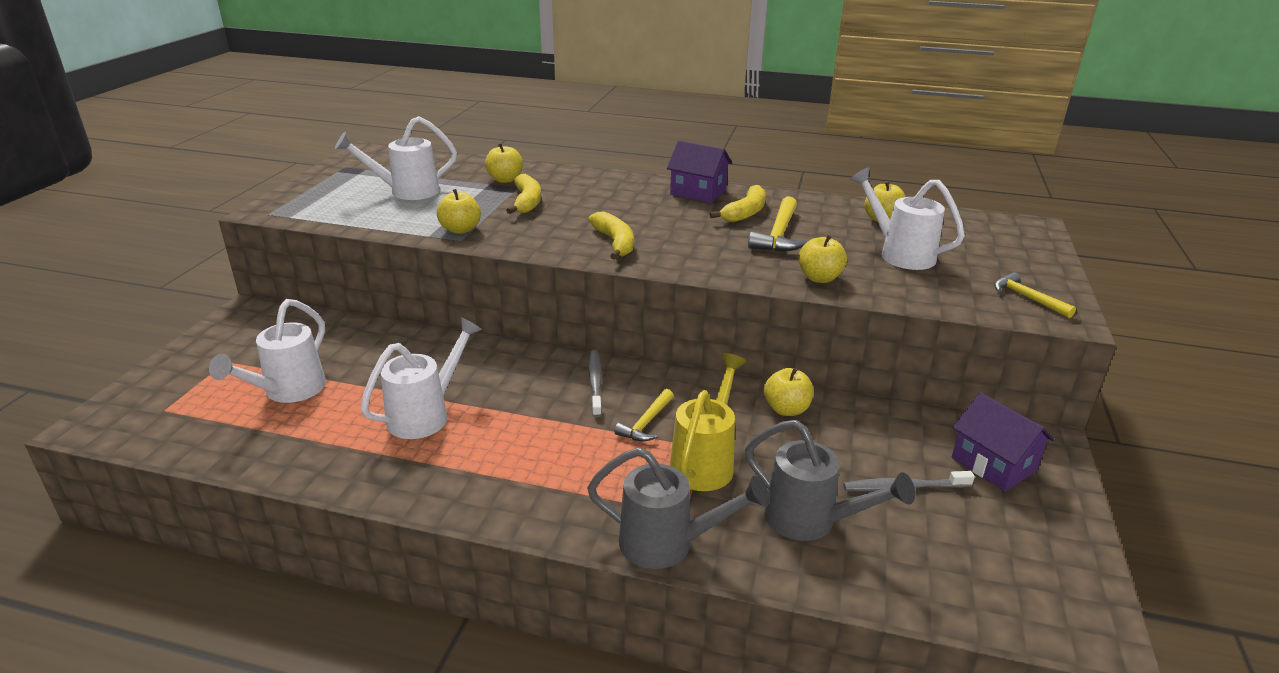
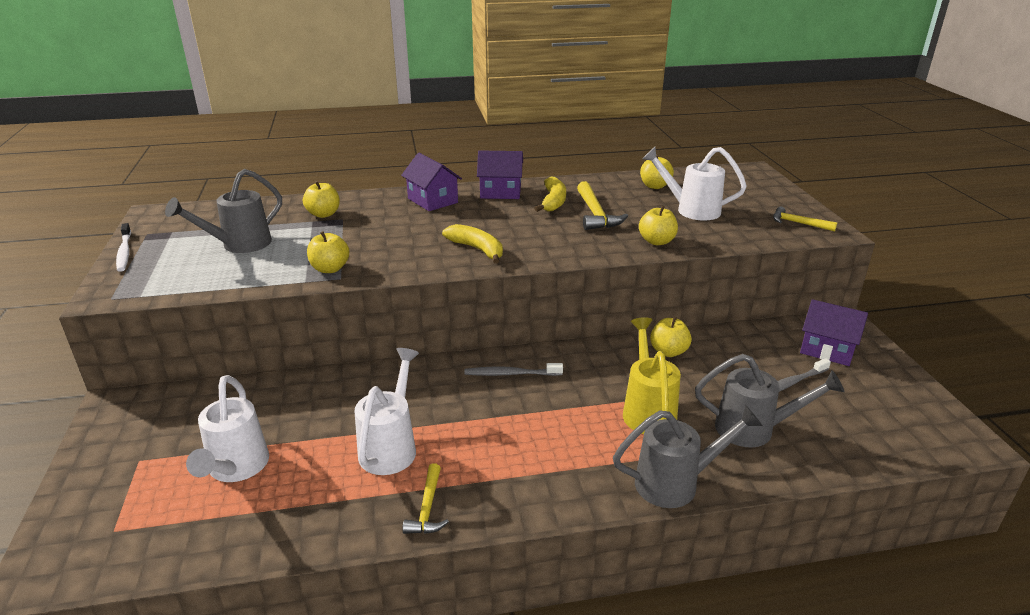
camera: 25 degrees left, 0 degrees up
(313, 178) = (124, 252): none -> white toothbrush
(407, 192) = (239, 245): white watering can -> grey watering can
(526, 202) = (365, 230): yellow banana -> none
(595, 382) = (510, 374): grey toothbrush -> grey toothbrush turned 60 degrees counterclockwise
(620, 187) = (432, 200): none -> purple house
(646, 423) = (579, 394): yellow hammer -> yellow hammer (427, 508)

